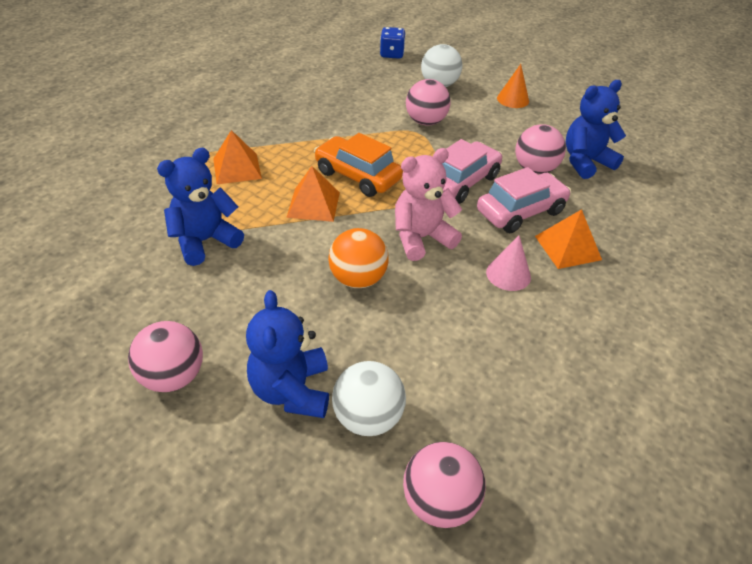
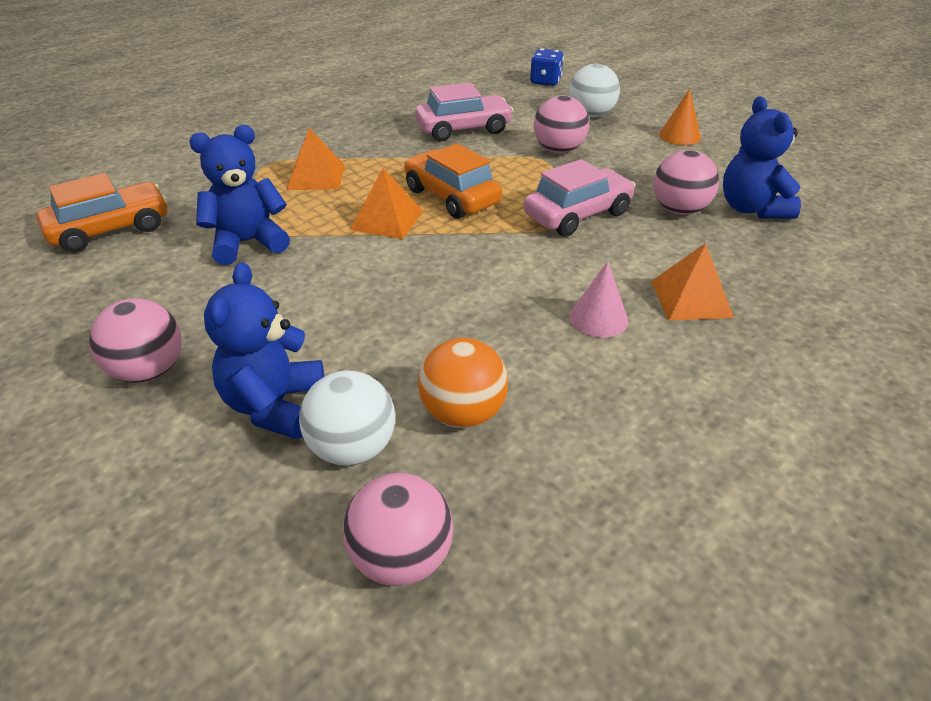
camera: 15 degrees right, 5 degrees down
(75, 243) = (110, 230): none -> orange car
(358, 279) = (405, 301): orange ball -> orange ball (463, 414)
(421, 238) = (502, 267): pink teddy bear -> none
(520, 212) = (642, 253): pink car -> pink car (463, 129)
(585, 162) = (752, 209): blue teddy bear -> blue teddy bear turned 90 degrees counterclockwise

